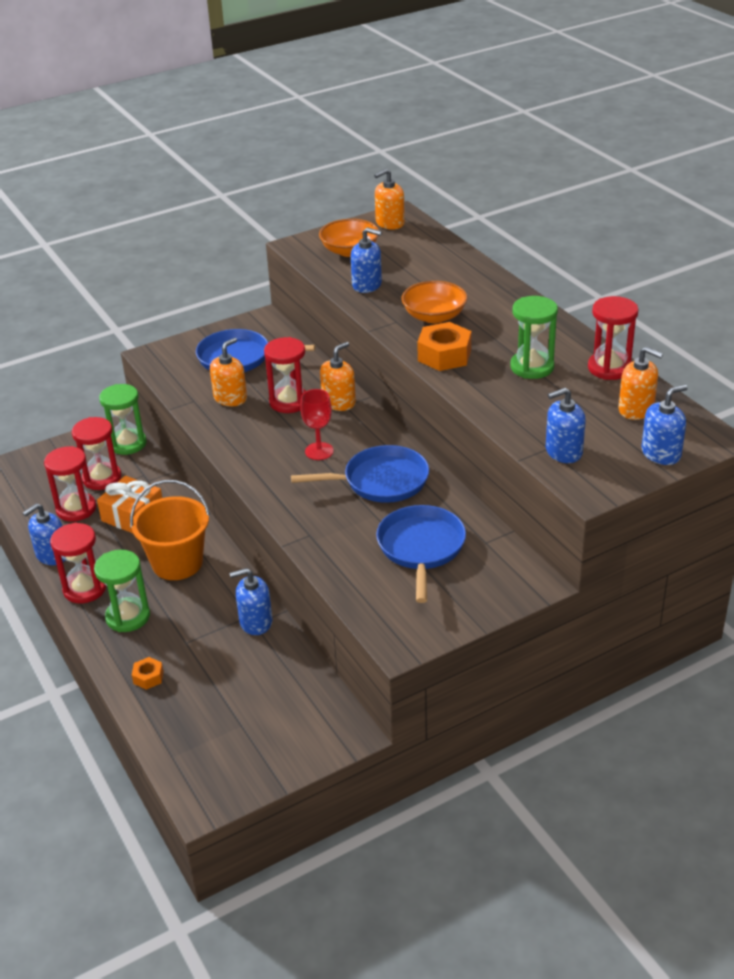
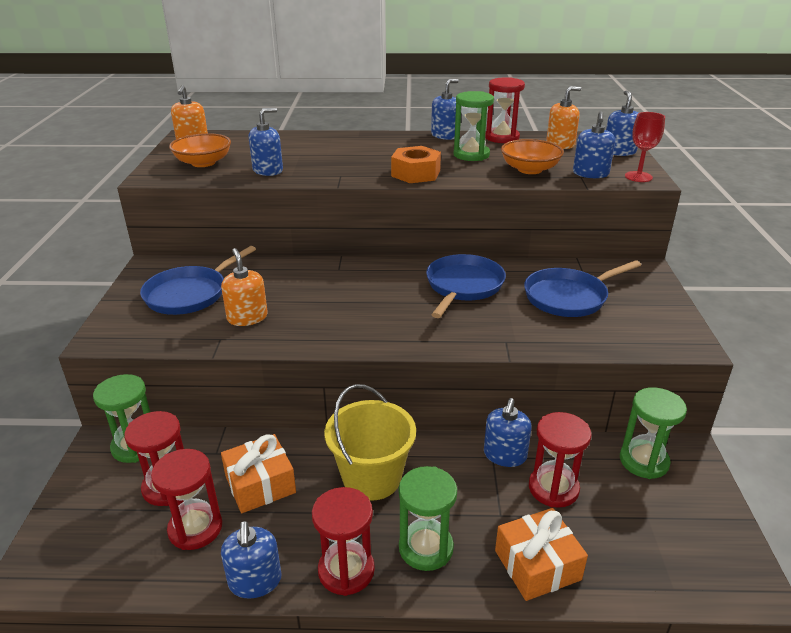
camera: 60 degrees left, 5 degrees down
(148, 677) = (537, 565): orange nut -> orange gift
(177, 563) = (372, 478): orange bucket -> yellow bucket
(289, 402) = (297, 291): red hourglass -> red hourglass (553, 488)
(312, 707) = (643, 461): none -> green hourglass
(319, 451) = (389, 300): red goblet -> red goblet (638, 177)
(339, 402) = (331, 270): orange soap dispenser -> none
(421, 548) = (568, 297): blue pan -> blue pan turned 60 degrees counterclockwise
(434, 316) = (355, 163): orange bowl -> orange bowl (529, 169)
(571, 334) = (445, 135): none -> blue soap dispenser

